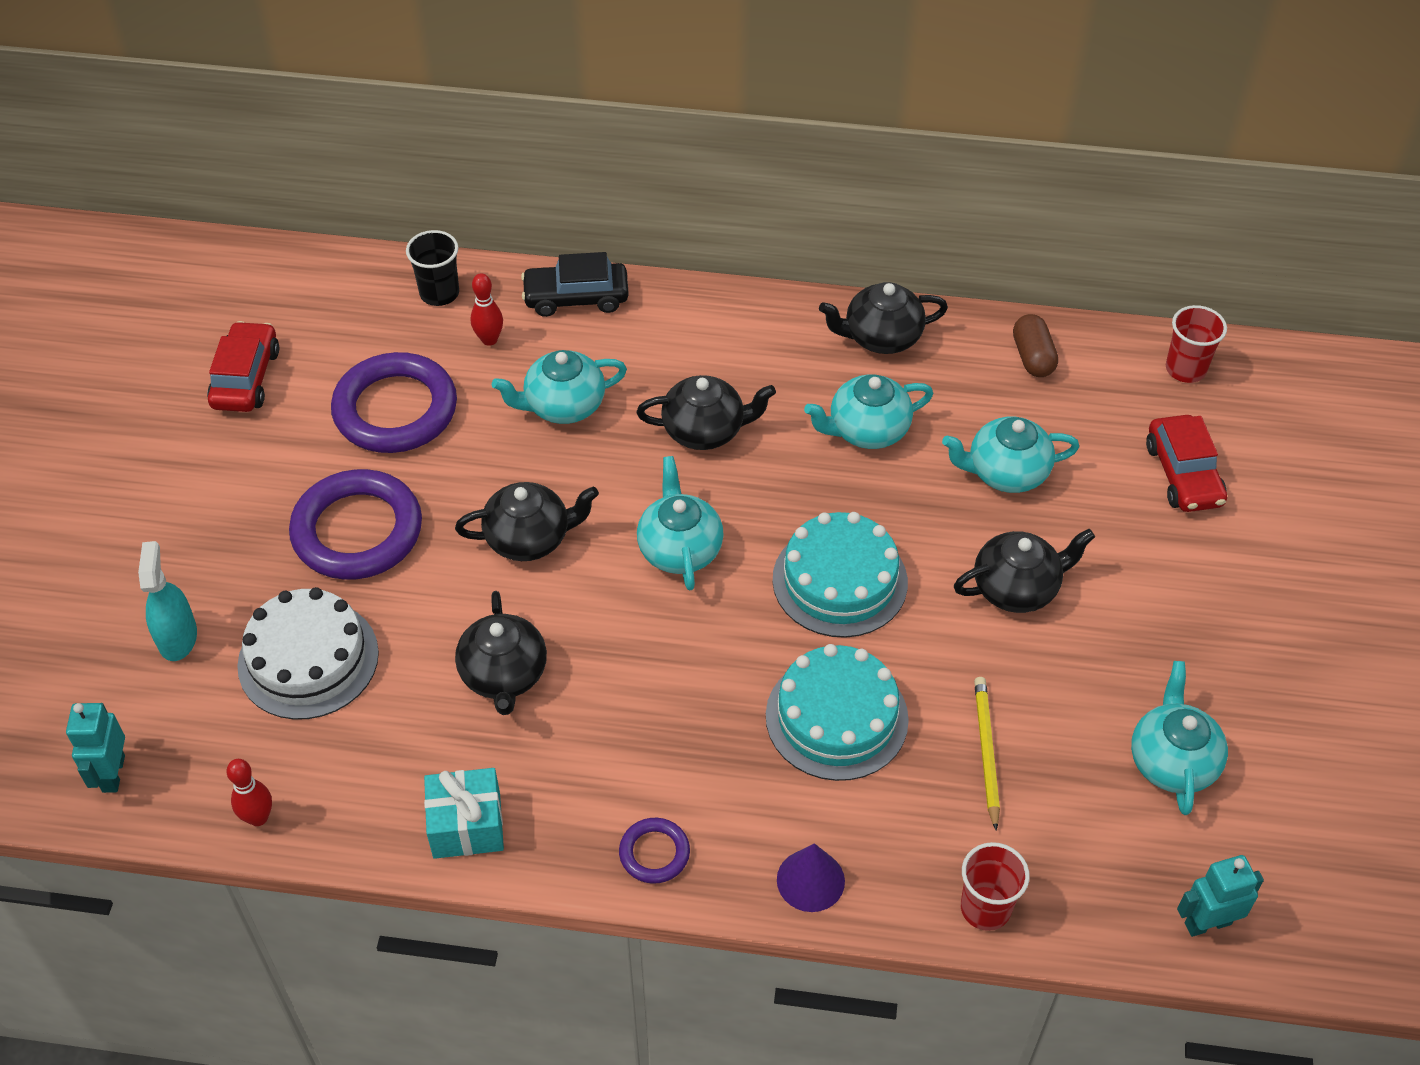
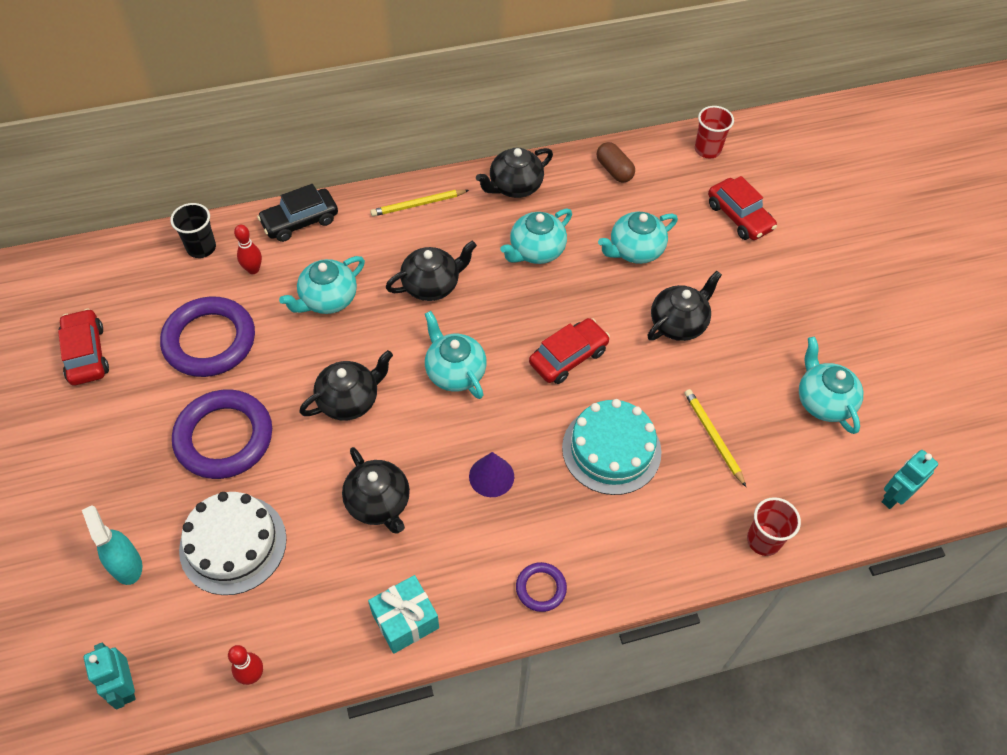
camera: 25 degrees left, 5 degrees up
(739, 322) = (418, 205): none -> yellow pencil
(810, 880) = (649, 566): purple cone -> purple cone (491, 476)
(840, 581) = (568, 357): turquoise cake -> red car

